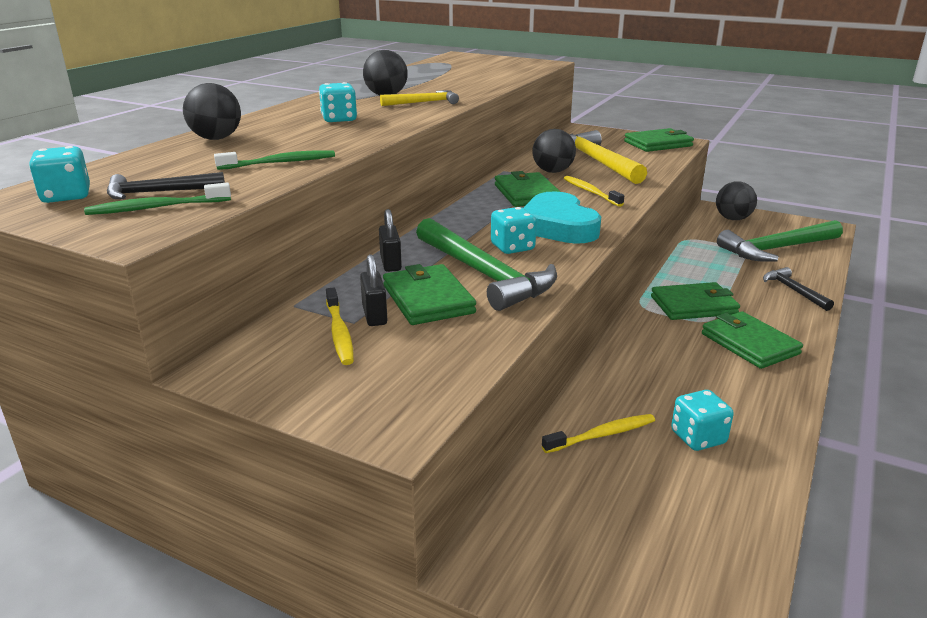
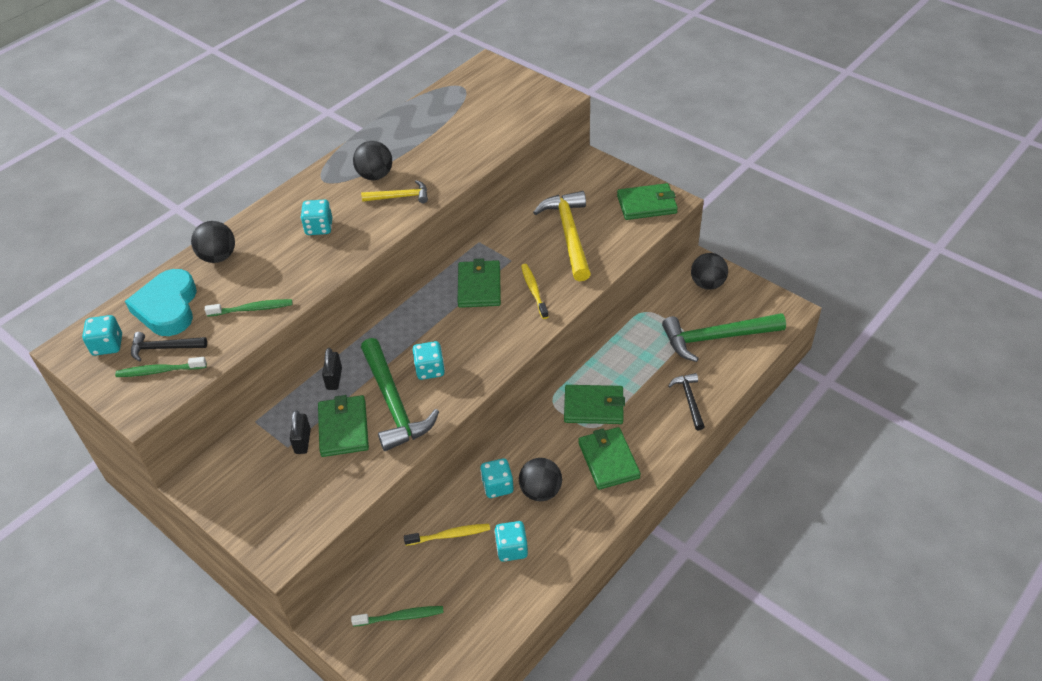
camera: 15 degrees right, 20 degrees up
(339, 333) = (275, 457): yellow toothbrush -> none
(552, 171) = (520, 249): black ball -> black ball (540, 491)
(557, 226) = (479, 343): turquoise heart -> turquoise heart (167, 307)
(590, 538) = (401, 617): none -> green toothbrush
(632, 381) = (497, 486): none -> turquoise dice

